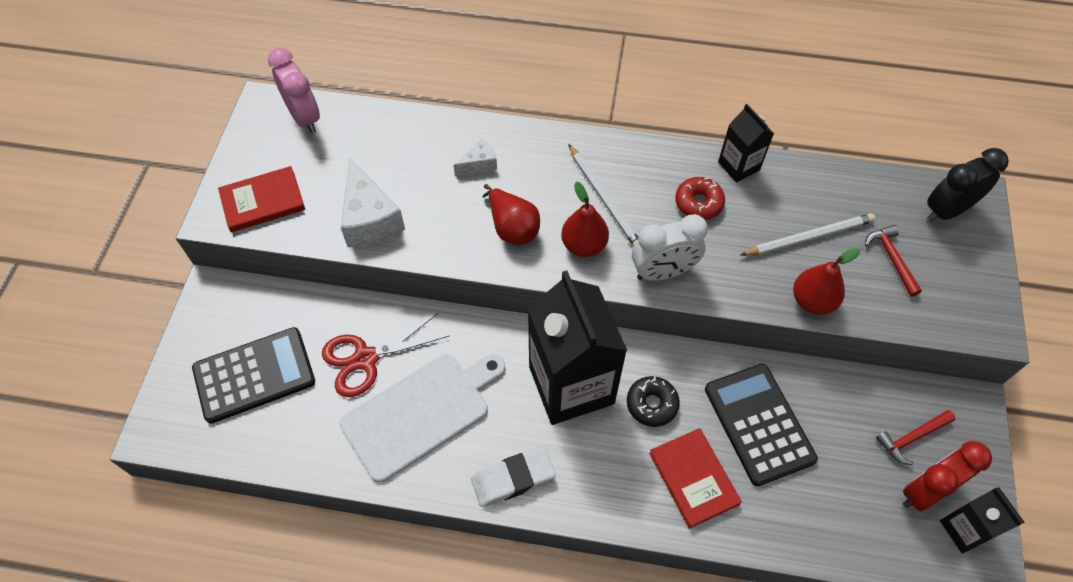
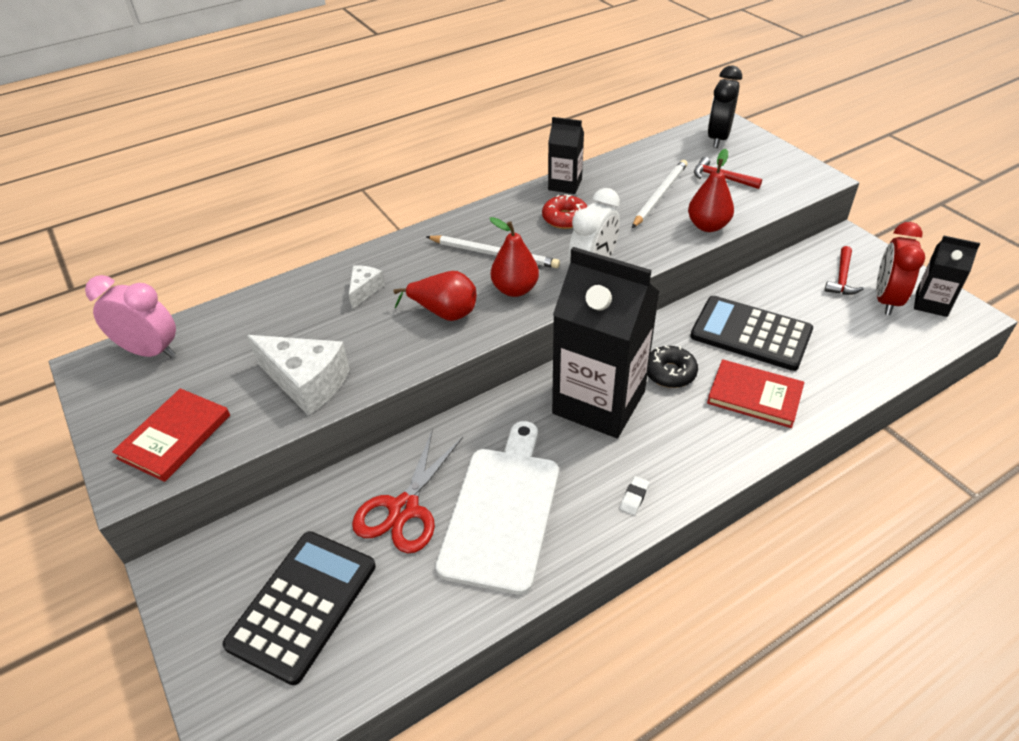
camera: 40 degrees left, 15 degrees down
(513, 479) = (634, 497): white eraser -> white eraser, size x0.45

